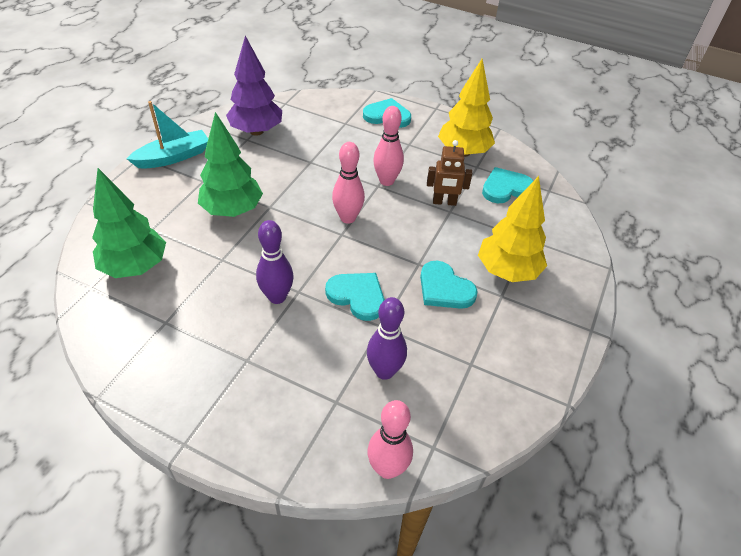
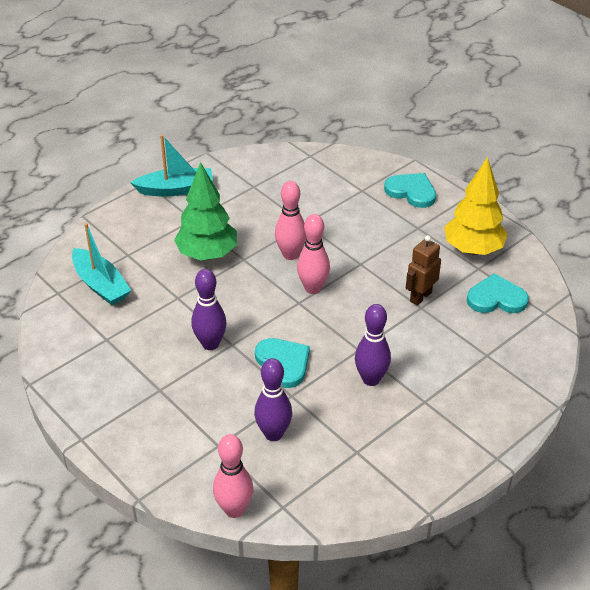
camera: 25 degrees right, 5 degrees down
(135, 267) = (101, 285): green tree -> turquoise boat
(256, 131) = (267, 180): purple tree -> none
(386, 181) = (372, 261): pink bowling pin -> pink bowling pin (290, 255)
(444, 202) = (420, 297): brown robot -> brown robot turned 105 degrees clockwise
(444, 288) = (371, 379): turquoise heart -> purple bowling pin
(507, 271) = (445, 380): yellow tree -> none

